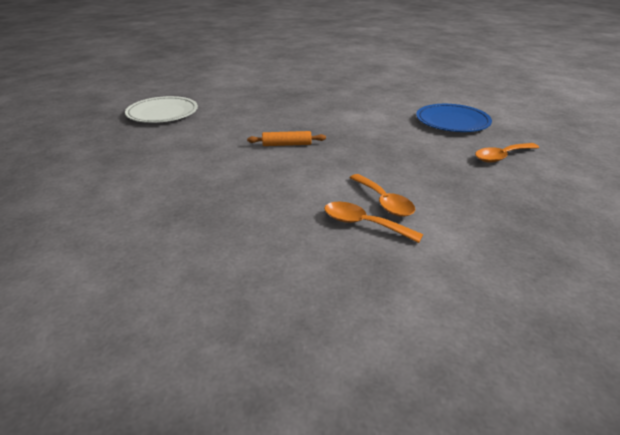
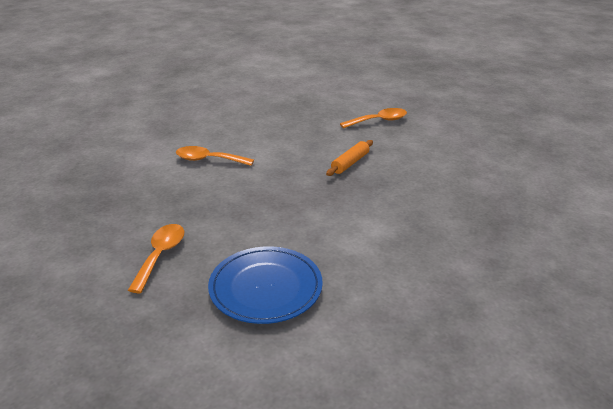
camera: 130 degrees right, 0 degrees up
(162, 113) = (501, 135): white plate -> none
(363, 224) = (202, 142): orange spoon -> orange spoon (379, 121)

